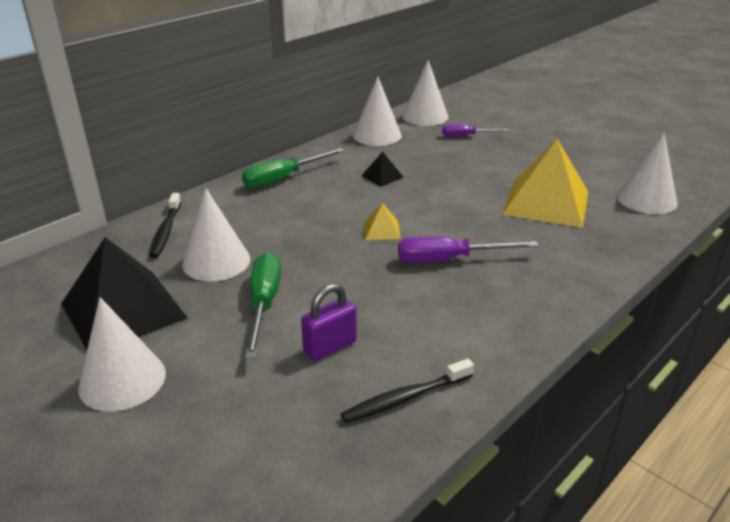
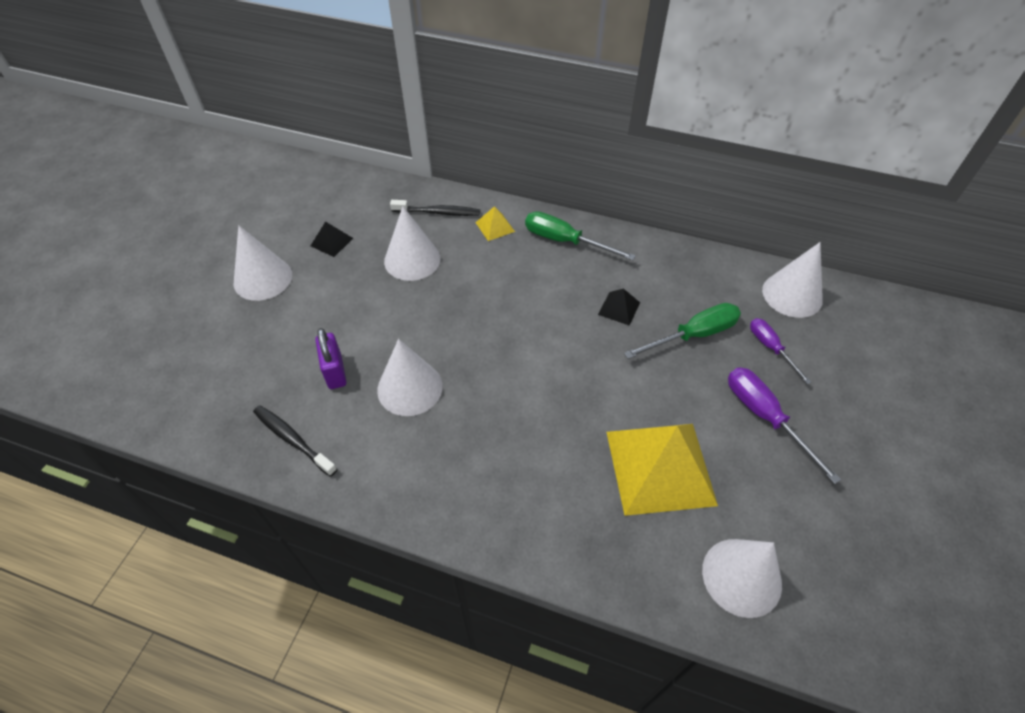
camera: 65 degrees right, 20 degrees up
(123, 310) = (331, 242): black pyramid -> black pyramid, size x0.43
(166, 231) = (438, 212): black toothbrush -> black toothbrush turned 150 degrees counterclockwise
(264, 304) = (371, 311): green screwdriver -> green screwdriver (693, 335)
(330, 347) = (335, 372): purple padlock -> purple padlock turned 45 degrees clockwise
(377, 135) = (707, 272): white cone -> white cone (410, 388)
(382, 230) = (517, 344): yellow pyramid -> yellow pyramid (495, 227)
(449, 259) = (494, 411): purple screwdriver -> purple screwdriver (765, 417)

